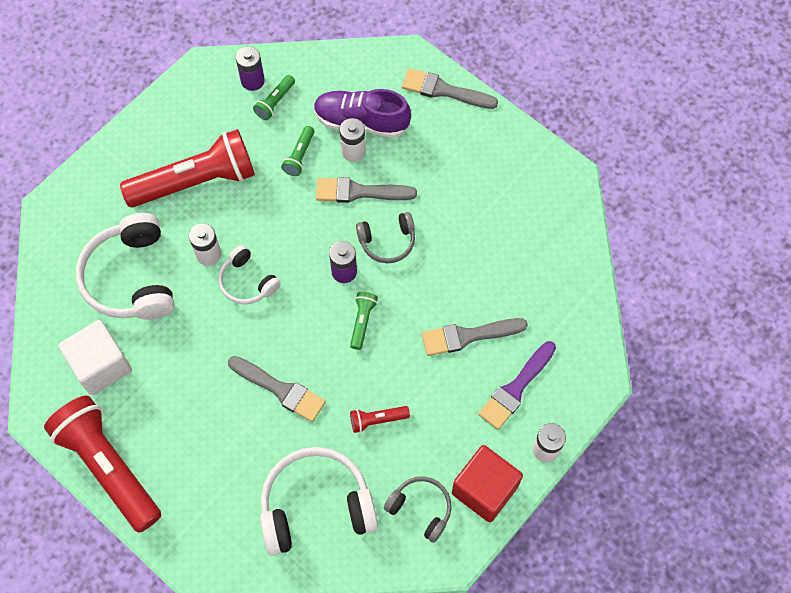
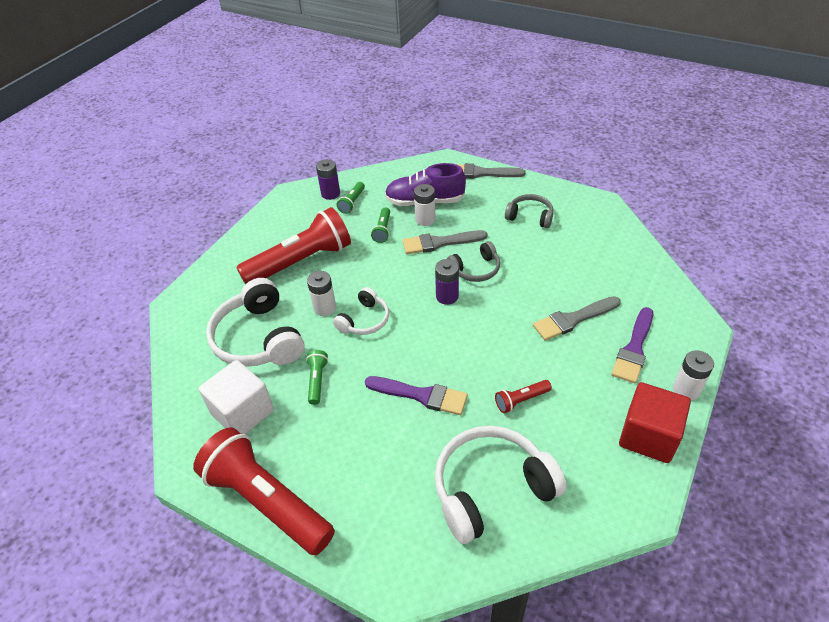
camera: 10 degrees left, 20 degrees down
(247, 282) = (364, 320): white headphones -> white headphones turned 90 degrees counterclockwise
(280, 389) = (421, 395): grey brush -> purple brush
(362, 321) = (477, 328): green flashlight -> green flashlight (317, 380)
(421, 508) = (596, 467): grey headphones -> grey headphones (530, 216)

